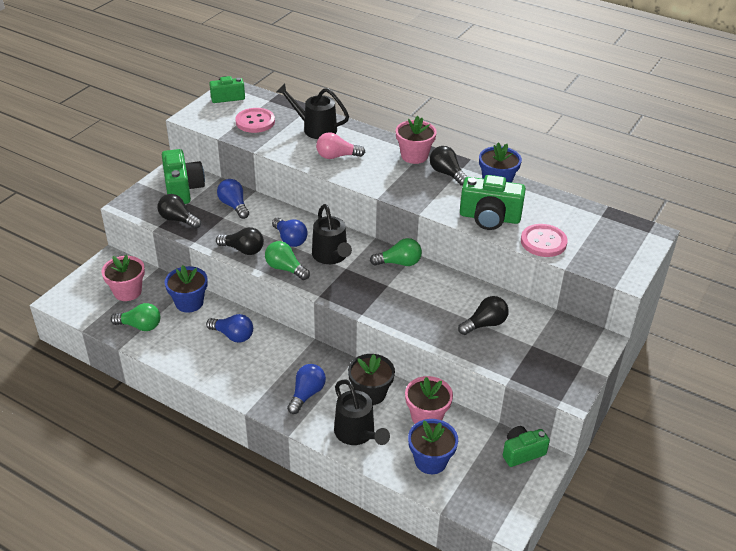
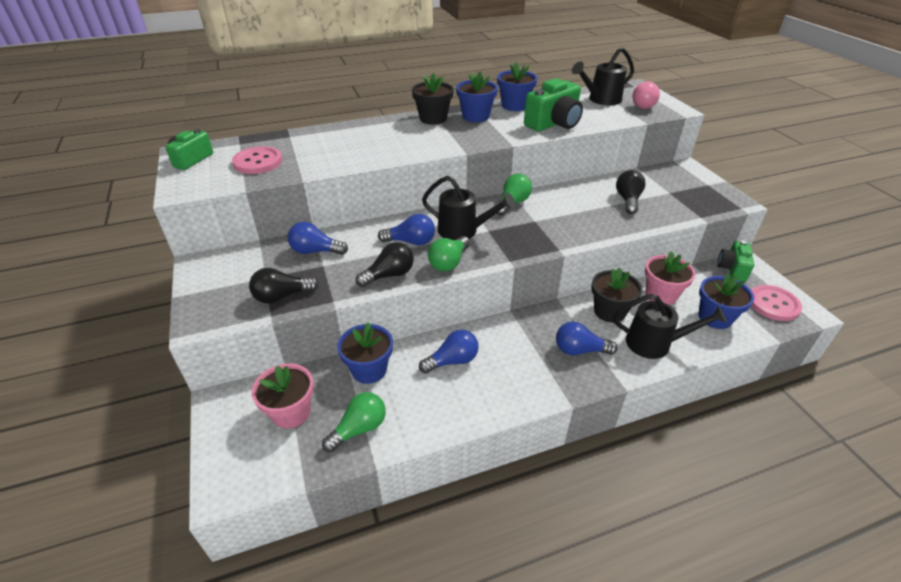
camera: 50 degrees left, 0 degrees up
(183, 189) = (238, 271): green camera -> none
(285, 268) = (449, 262): green light bulb -> green light bulb turned 45 degrees counterclockwise
(307, 394) = (579, 350): blue light bulb -> blue light bulb turned 60 degrees counterclockwise
(315, 128) = (322, 140): black watering can -> black watering can (600, 100)
(337, 156) = (380, 147): pink light bulb -> pink light bulb (645, 105)
(414, 156) = (433, 118): pink flower pot -> black flower pot
(447, 173) = (475, 116): black light bulb -> blue flower pot
(543, 242) = (607, 118): pink button -> pink button (773, 304)

